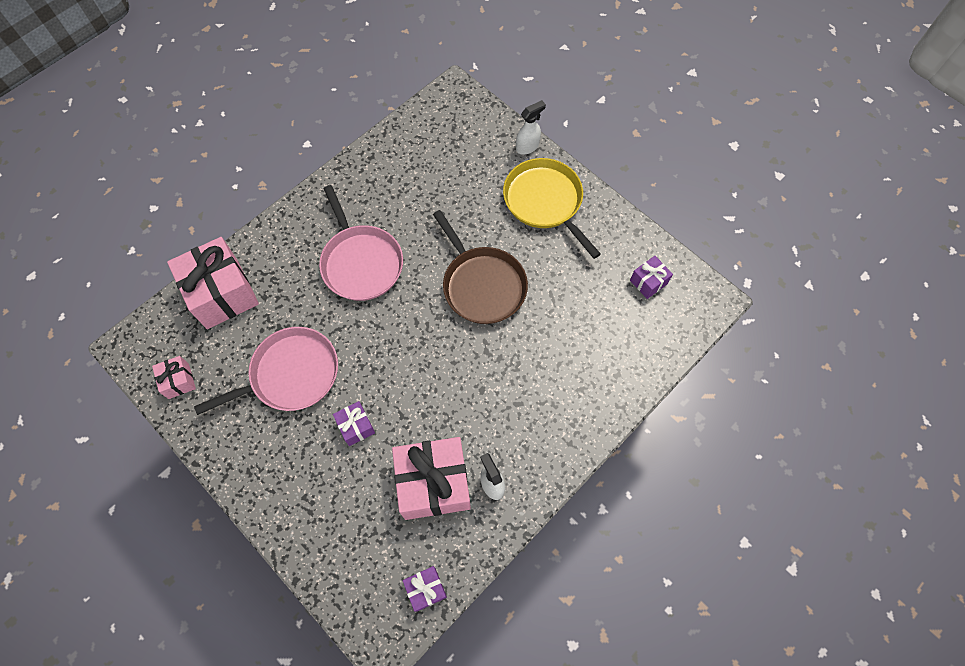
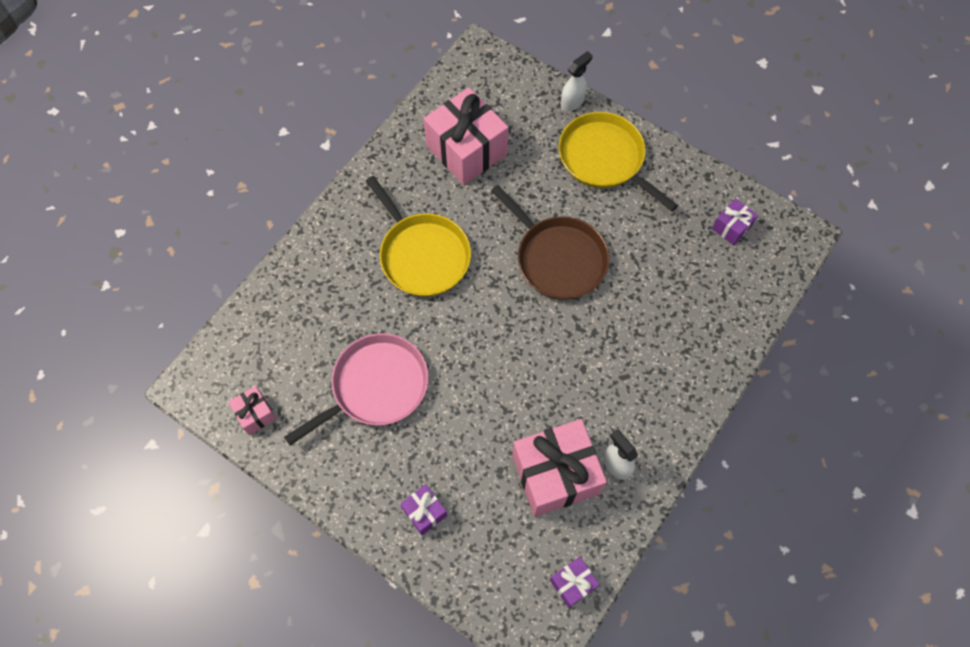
camera: 10 degrees left, 0 degrees up
(222, 293) = (279, 312): pink gift -> pink gift (466, 150)
(356, 426) = (459, 429): purple gift -> purple gift (424, 512)
(361, 262) = (422, 255): pink pan -> yellow pan

